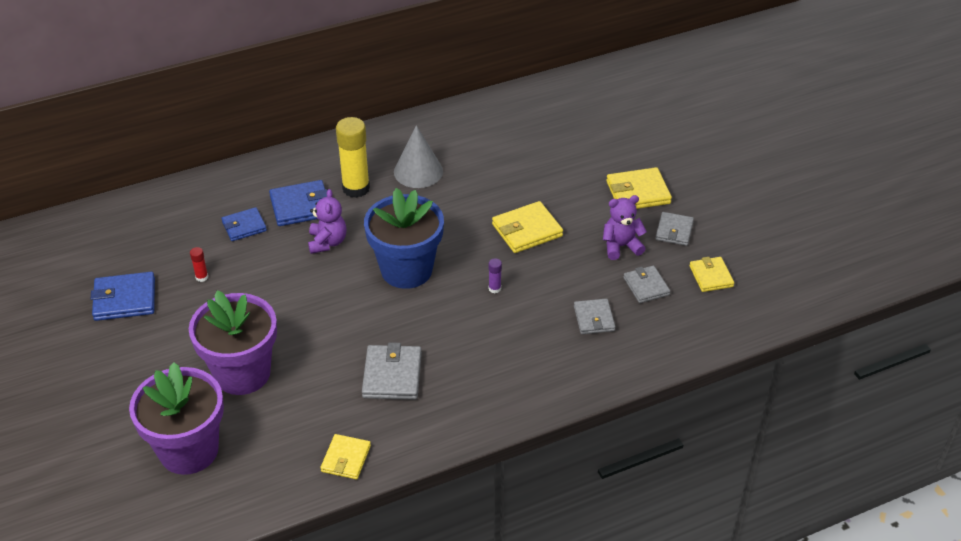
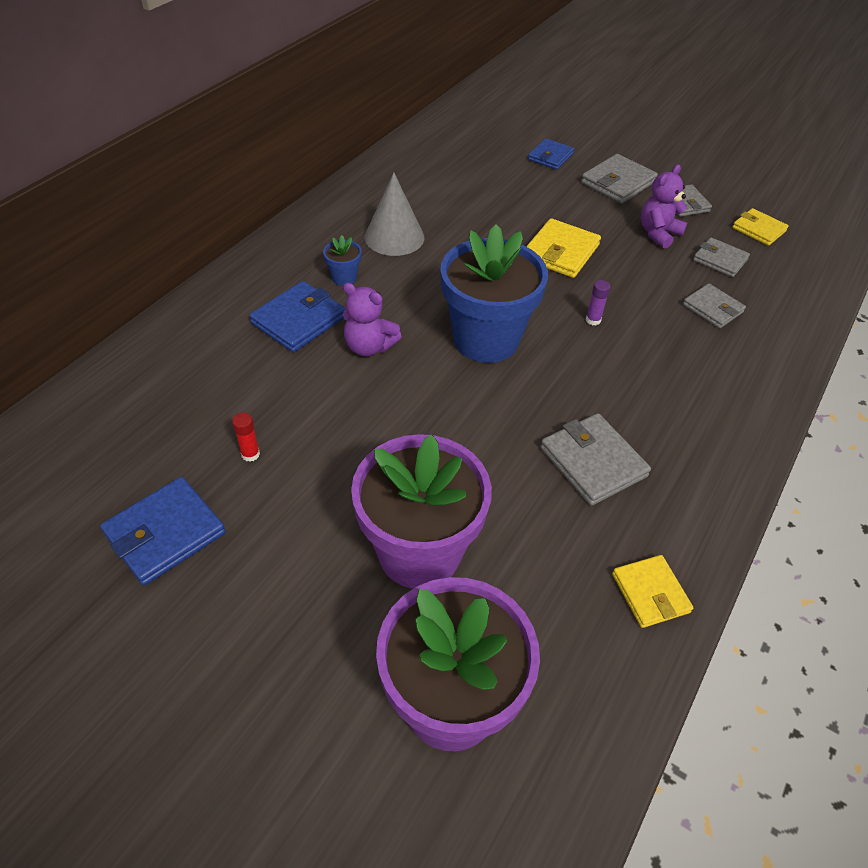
camera: 35 degrees left, 5 degrees up
(244, 226) = (250, 370): blue wallet -> blue wallet (550, 157)
(327, 242) = (369, 346): purple teddy bear -> purple teddy bear turned 150 degrees clockwise
(356, 188) = (344, 278): yellow glue stick -> blue flower pot
(638, 192) = (618, 183): yellow wallet -> grey wallet

